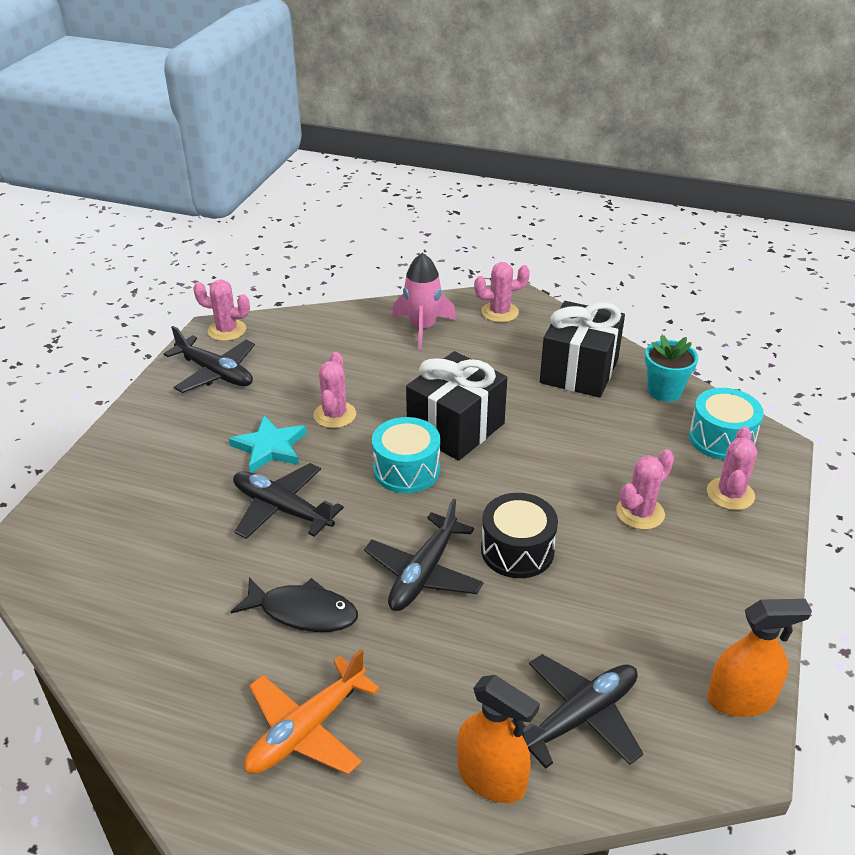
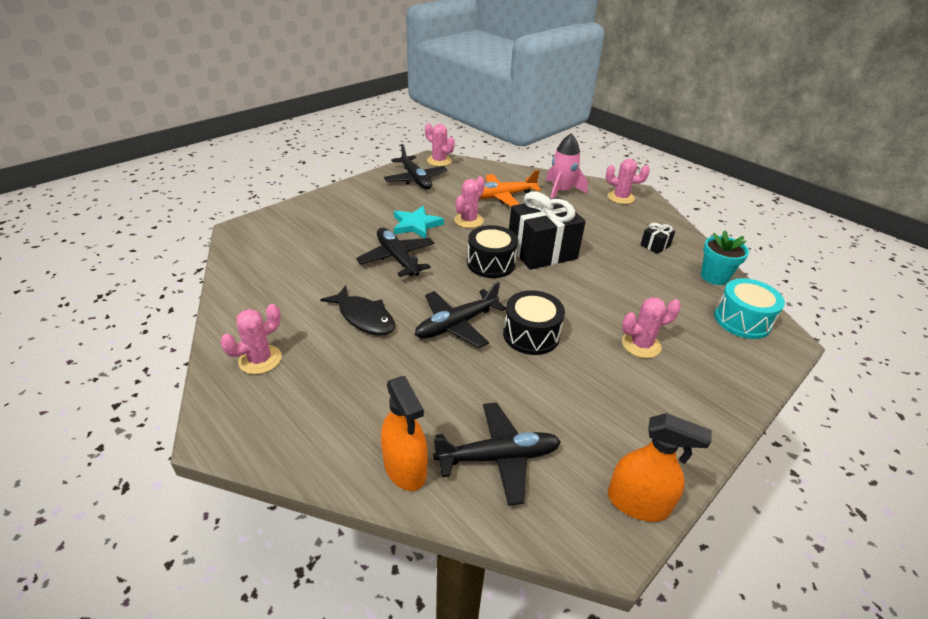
camera: 25 degrees right, 0 degrees up
(306, 729) = (312, 383): orange plane -> orange plane (502, 196)
(406, 470) = (491, 263): turquoise drum -> black drum
(579, 371) = (655, 245): black gift -> black gift, size x0.43
(730, 494) = (725, 358): pink cactus -> pink cactus (260, 359)

